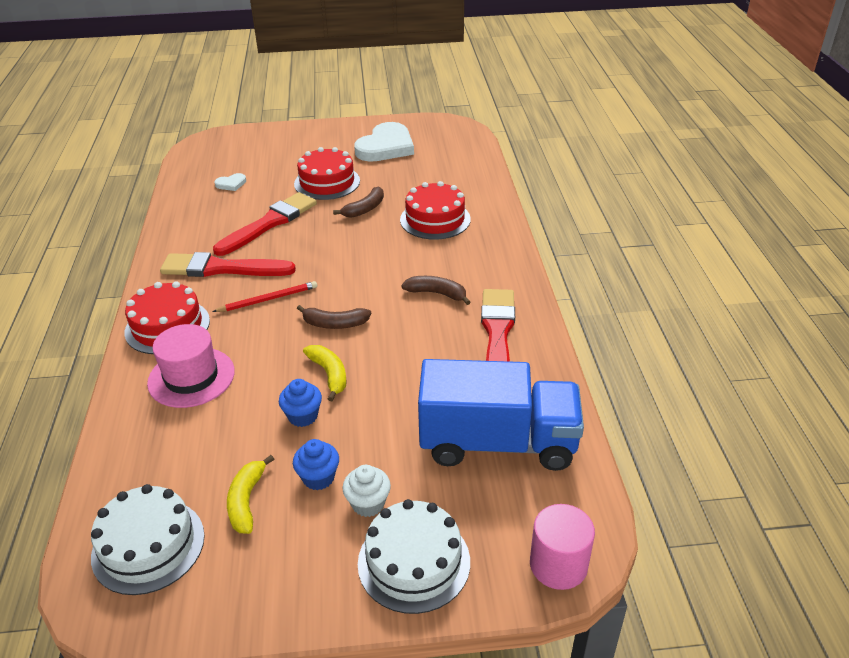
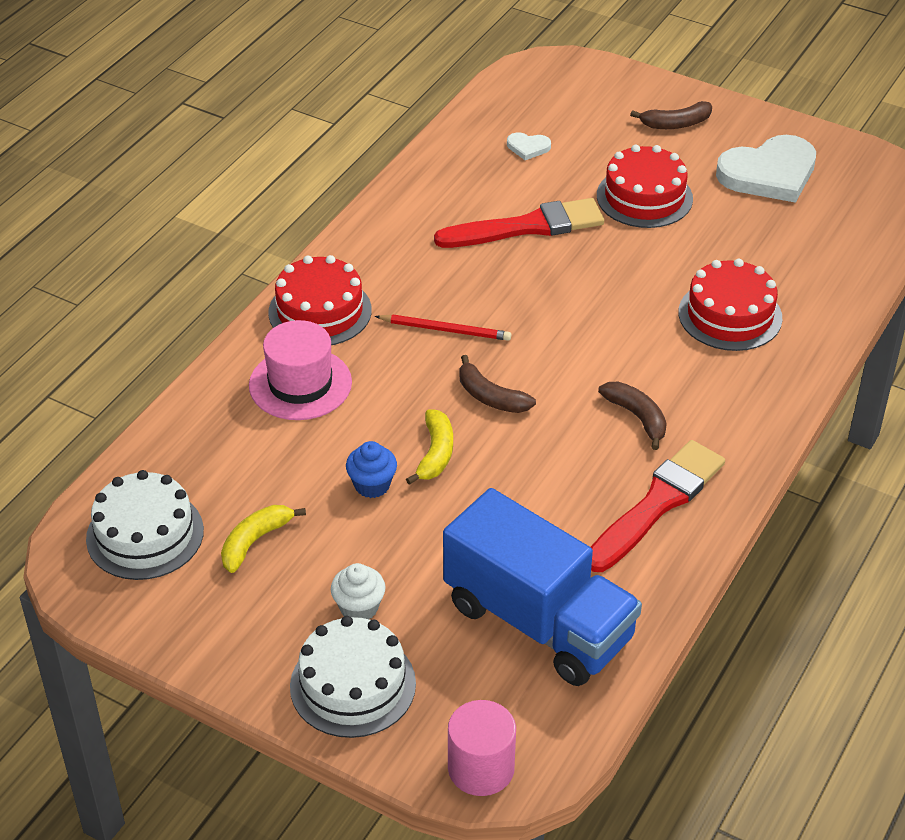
camera: 35 degrees right, 5 degrees up
(221, 268) = (427, 265): red brush -> none
(318, 477) = (335, 556): blue cupcake -> none
(365, 209) = (656, 259): brown banana -> brown banana (676, 124)

